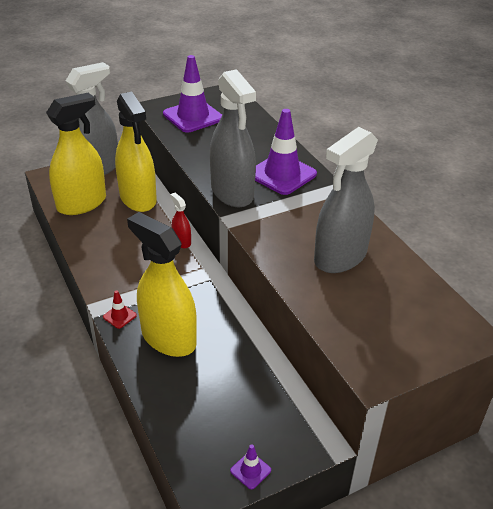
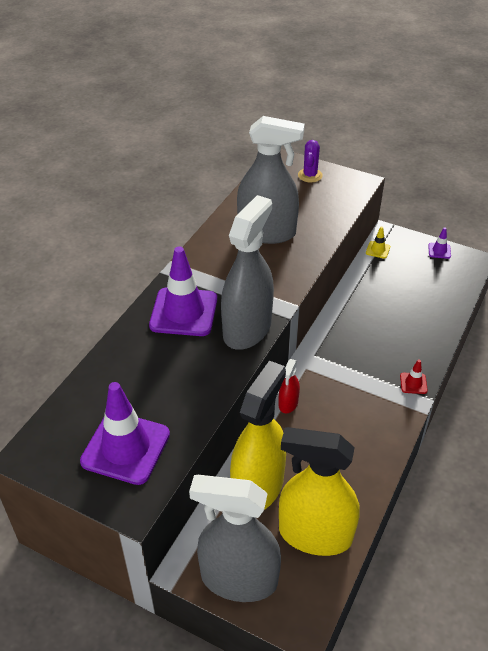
camera: 125 degrees left, 5 degrees up
(168, 338) = (398, 341): yellow spray bottle -> none
(300, 412) = (378, 250): none -> yellow traffic cone
(419, 340) = (310, 175): none -> purple cactus

